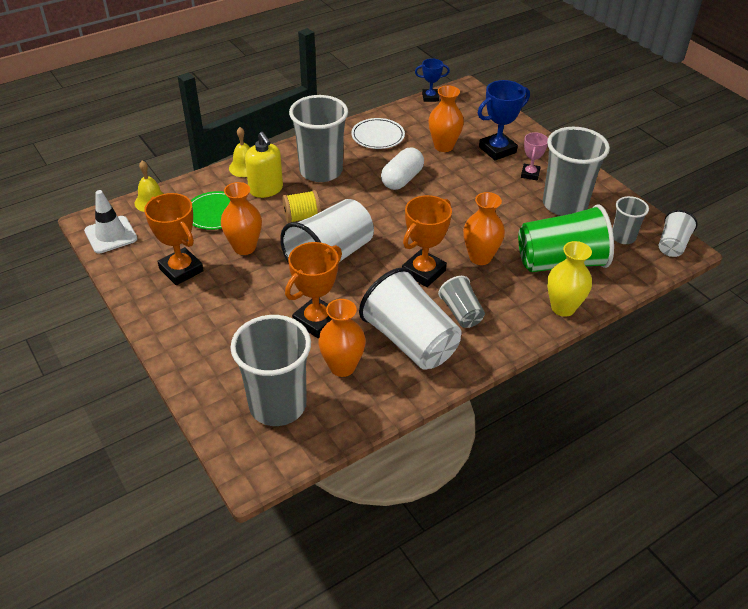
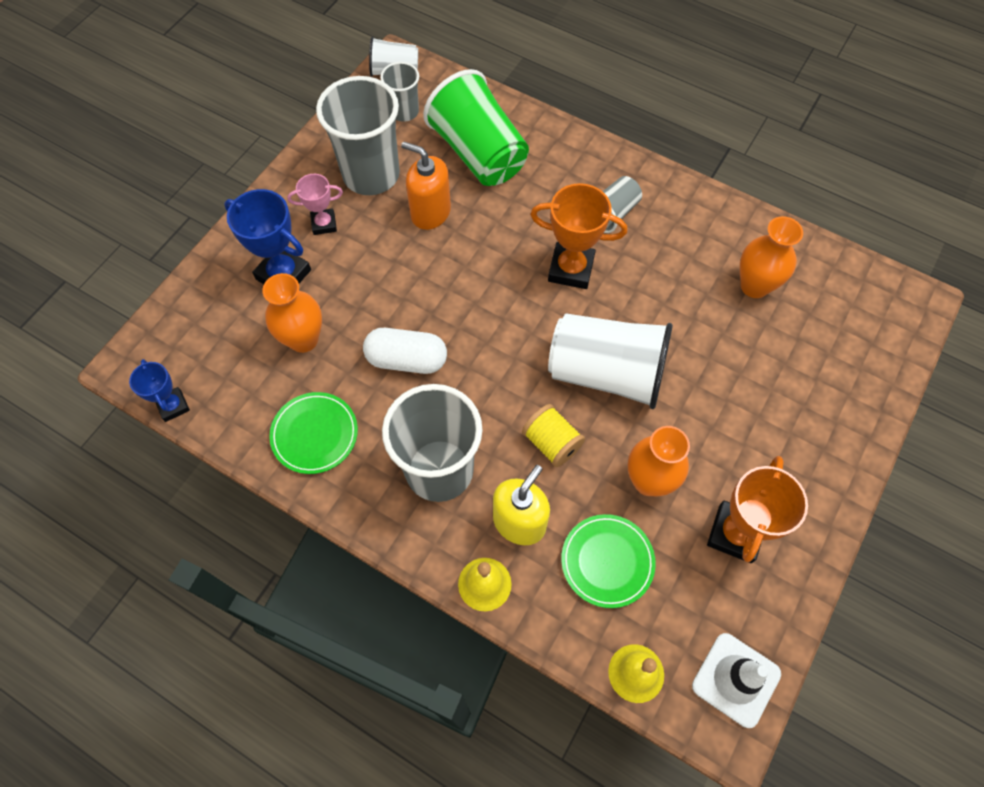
camera: 115 degrees left, 20 degrees up
(277, 405) = (839, 319): grey cup -> none
(316, 321) = (712, 338): orange trophy -> none
(378, 136) = (314, 434): white plate -> green plate
(410, 341) = (680, 243): white cup -> none
(480, 257) = (514, 225): orange vase -> none
(514, 221) = (430, 212): none -> orange soap dispenser
(563, 308) = (549, 135): yellow vase -> none

